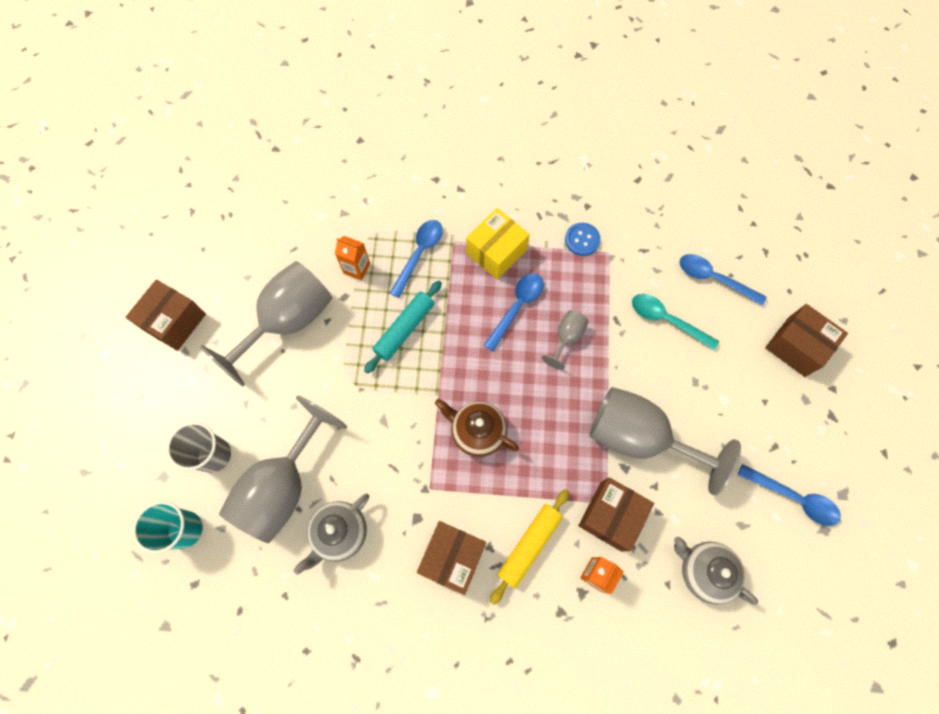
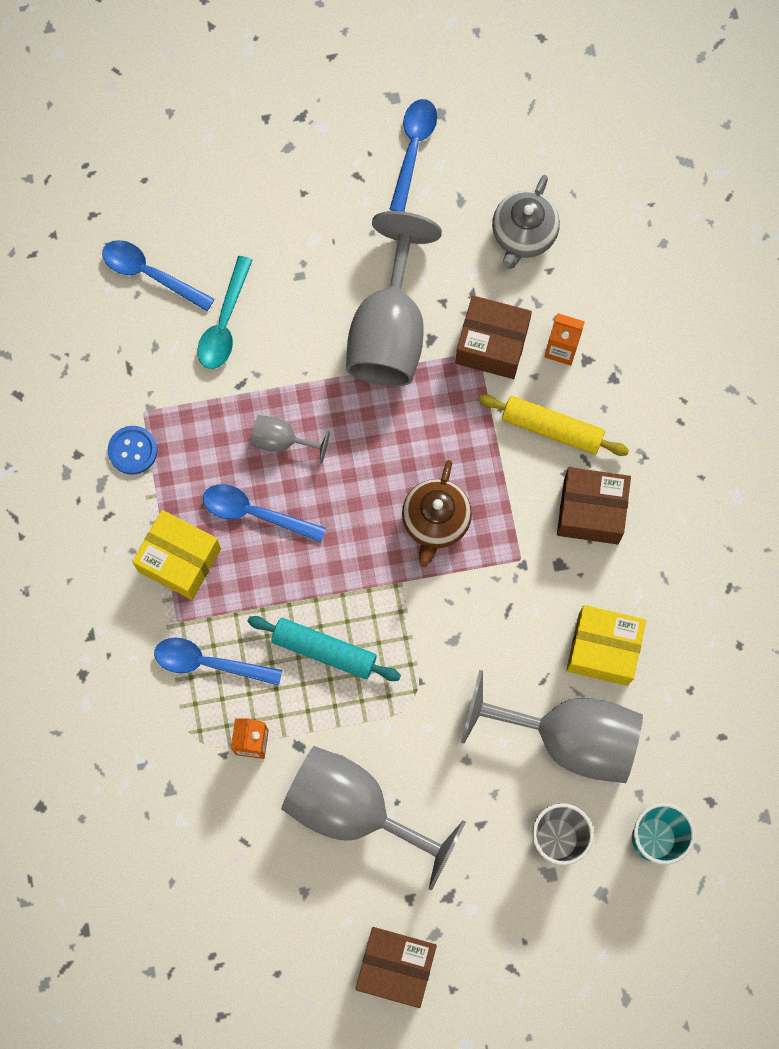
camera: 105 degrees left, 5 degrees up
(340, 533) = (603, 649): grey teapot -> yellow box
(713, 279) = (150, 274): blue spoon -> blue spoon turned 105 degrees clockwise
(796, 346) = (220, 164): brown box -> none

